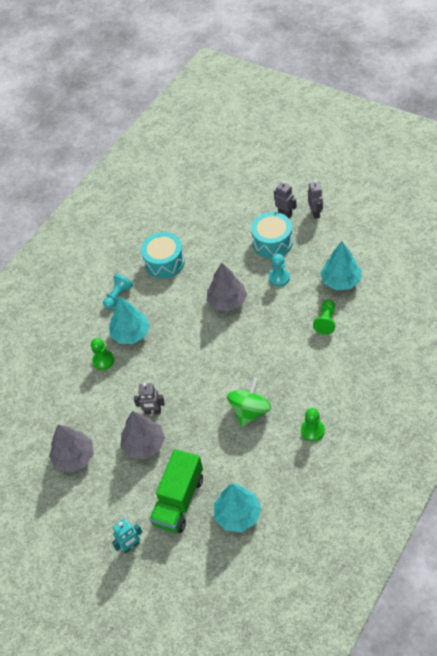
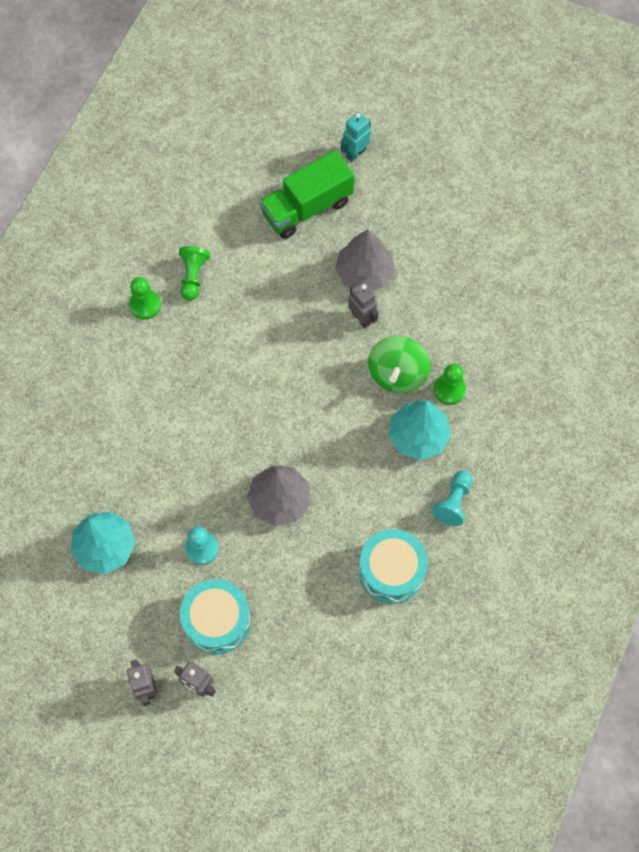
camera: 165 degrees right, 15 degrees up
(74, 457) = (453, 250): grey tree -> none
(153, 411) = (361, 318): grey robot -> grey robot turned 60 degrees clockwise
(179, 500) = (307, 207): green truck -> green truck turned 135 degrees counterclockwise
(238, 514) = (233, 196): turquoise tree -> none
(250, 411) = (229, 327): green spinning top -> green spinning top (397, 374)
(326, 321) = (128, 472): green pawn -> green pawn (193, 276)

